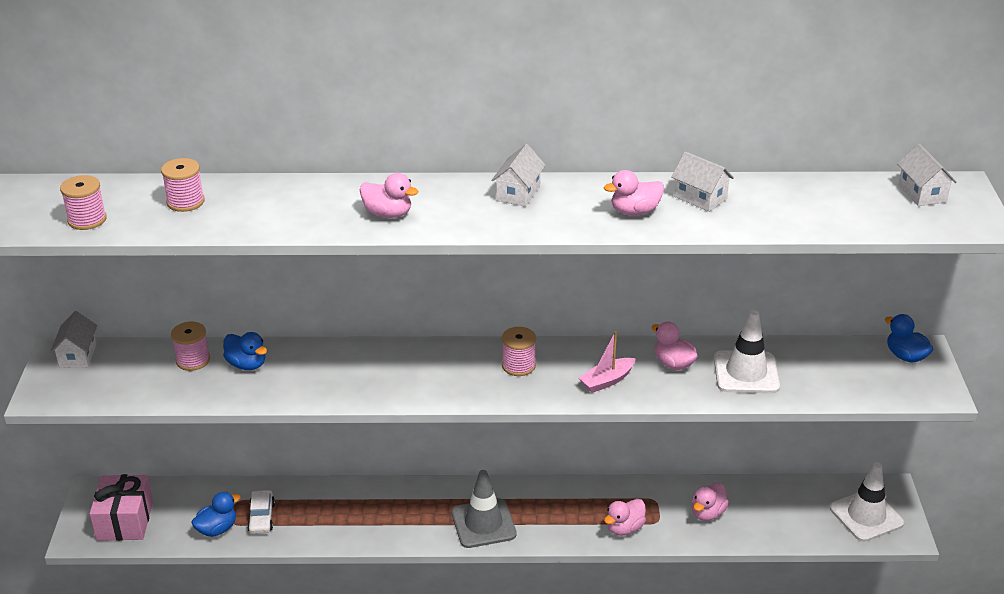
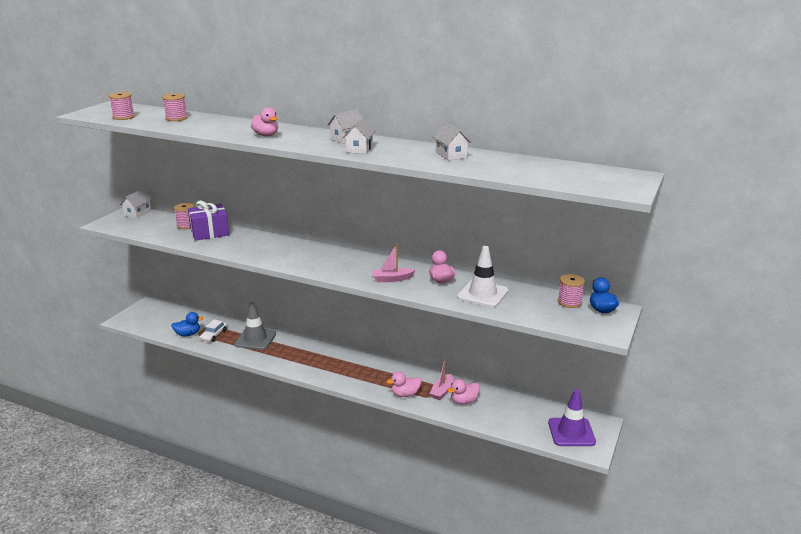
camera: 25 degrees right, 10 degrees down
(125, 520) = (149, 319): pink gift -> none
(247, 364) = (209, 232): blue duck -> purple gift
(483, 523) = (325, 369): grey traffic cone -> grey traffic cone (255, 339)
(518, 365) = (348, 262): pink spool -> pink spool (569, 302)
(634, 211) = (403, 154): pink duck -> none
(668, 506) = (442, 391): none -> pink boat
(866, 516) = (571, 432): white traffic cone -> purple traffic cone
(922, 193) = (603, 174): white house -> white house (359, 149)

